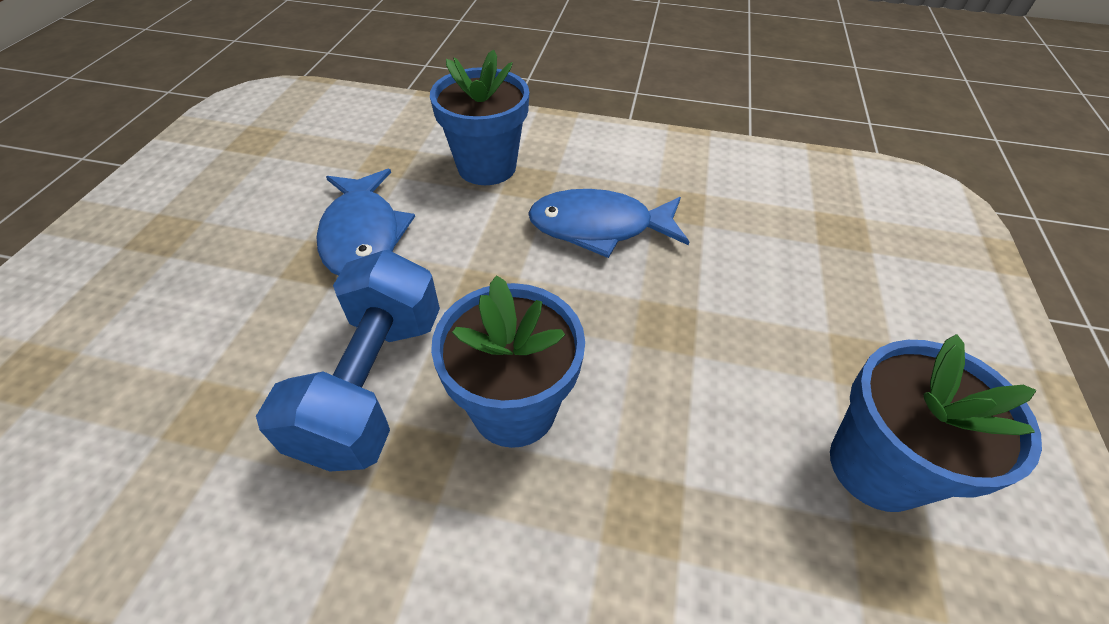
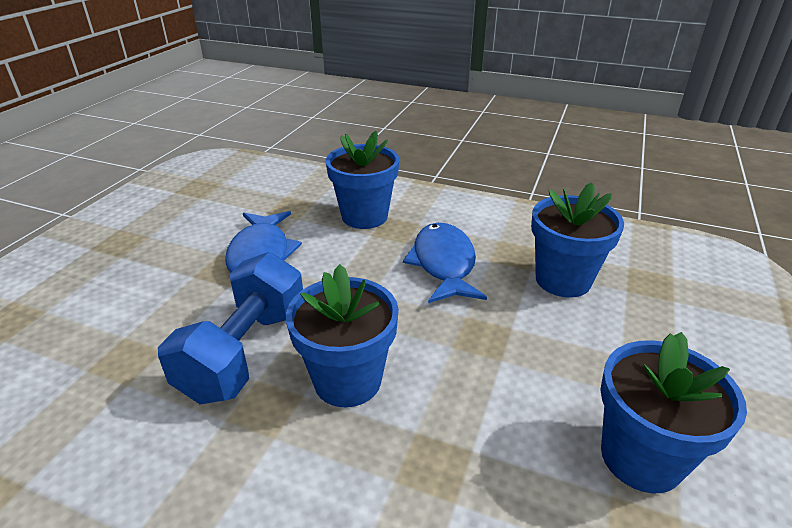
camera: 10 degrees right, 15 degrees down
(599, 227) = (444, 264): blue fish -> blue fish turned 75 degrees clockwise
(744, 236) = (563, 280): none -> blue flower pot

